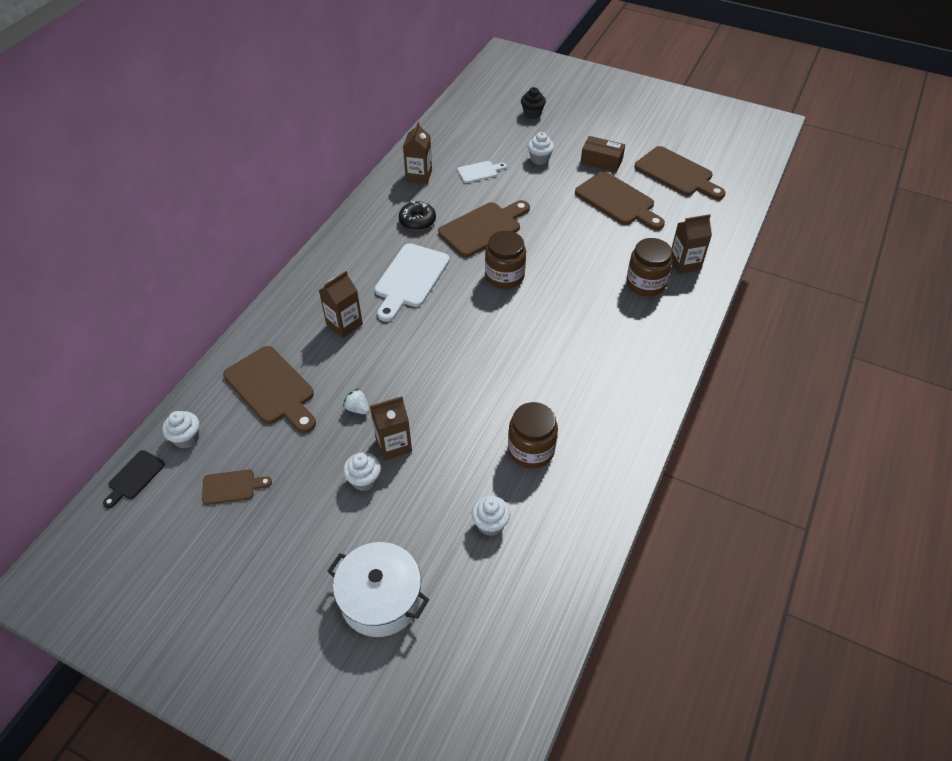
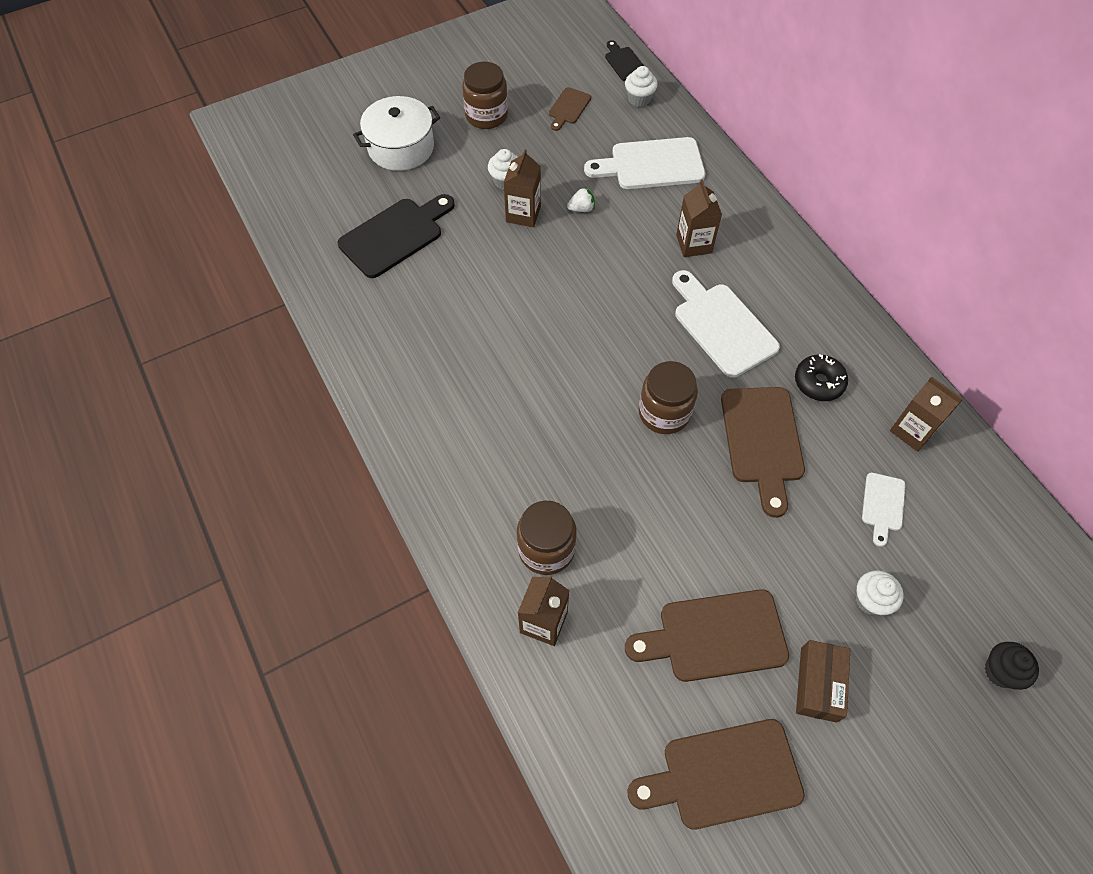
camera: 125 degrees right, 10 degrees up
(272, 388) = (651, 165): brown cutting board -> white cutting board
(490, 524) = (395, 235): white cupcake -> black cutting board
(531, 450) = (434, 301): brown jar -> brown jar (486, 115)
(601, 161) = (818, 684): brown box -> brown box turned 45 degrees counterclockwise

